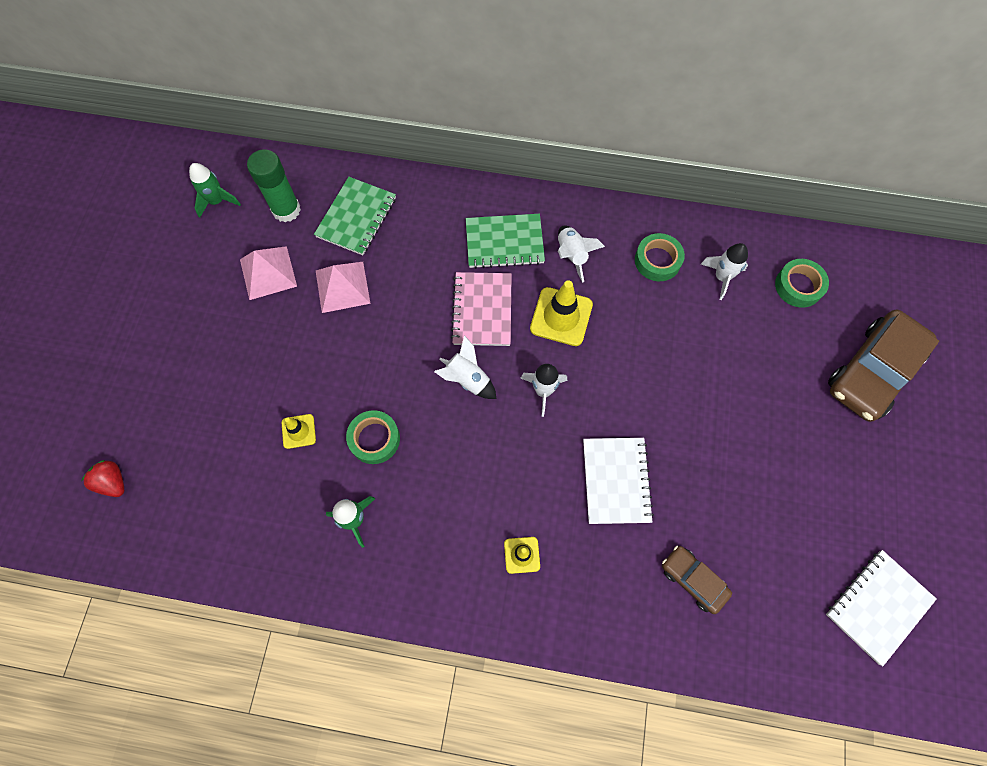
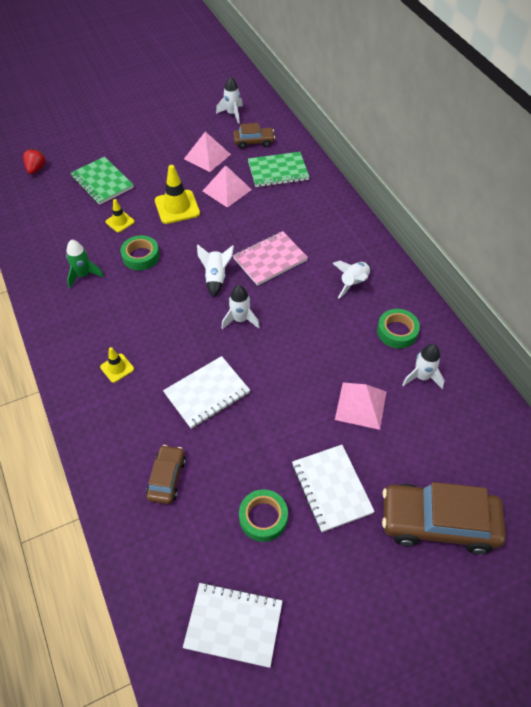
camera: 55 degrees right, 15 degrees down
(217, 201) = (232, 114): green rocket -> white rocket
(286, 210) = (254, 141): green glue stick -> brown car
(504, 242) = (328, 245): green notebook -> green notebook (102, 182)
(561, 317) = (302, 301): yellow traffic cone -> yellow traffic cone (177, 207)
(719, 350) = (360, 405): none -> pink pyramid
(791, 435) = (331, 488): none -> white notebook
(798, 286) = (464, 431): green tape -> green tape (263, 517)

